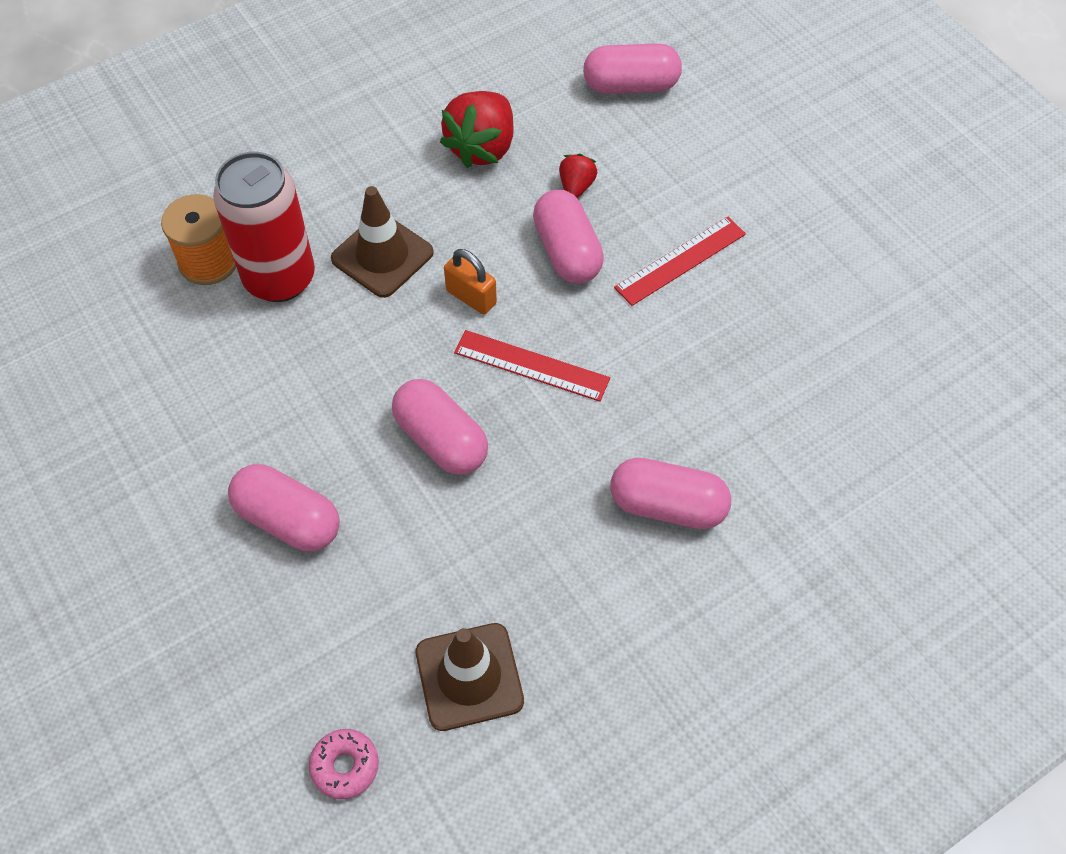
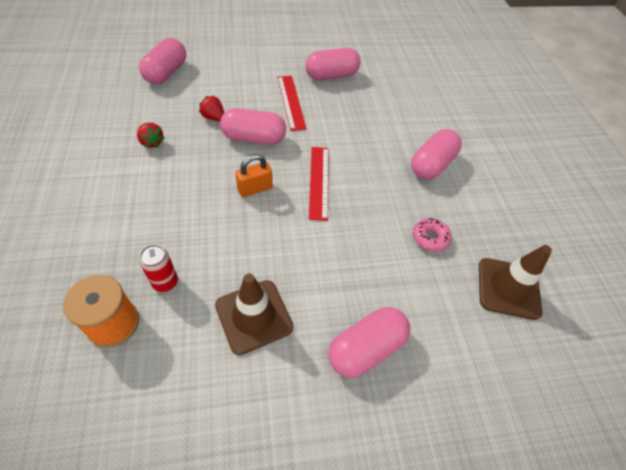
camera: 70 degrees left, 5 degrees down
(279, 278) = (165, 282): red can -> red can, size x0.45
(345, 766) = (556, 379): pink donut -> pink donut (430, 238)
(382, 256) = (192, 218): brown traffic cone -> brown traffic cone (254, 316)
(441, 440) = (346, 241): pink capsule -> pink capsule (331, 76)
(482, 147) = (151, 142): red strawberry -> red strawberry, size x0.51
(531, 365) = (319, 182): red ruler -> red ruler turned 45 degrees counterclockwise

